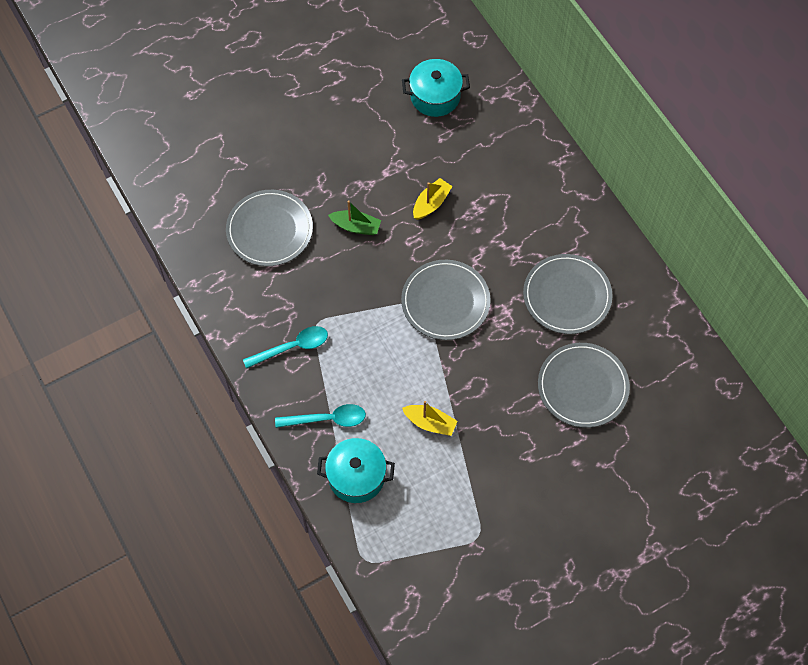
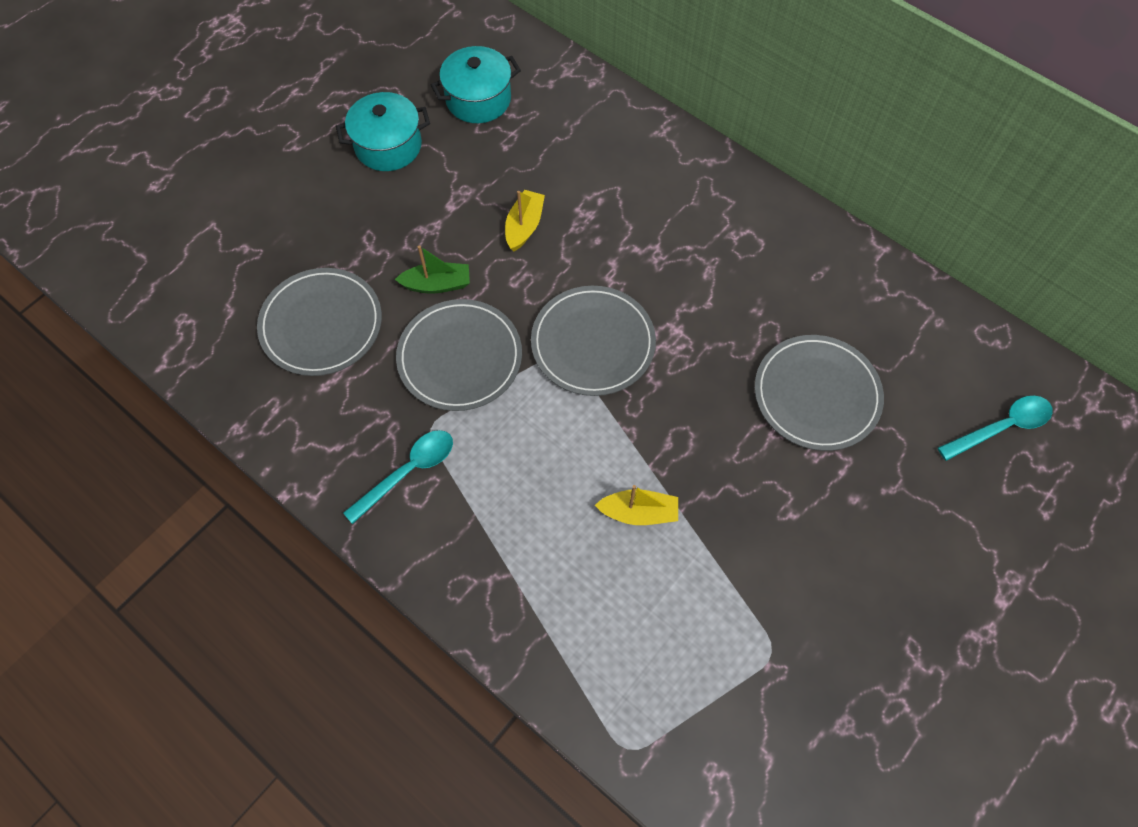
camera: 20 degrees left, 0 degrees up
(327, 419) = (494, 557): turquoise spoon -> turquoise spoon (1001, 427)
(356, 476) = (567, 626): turquoise pot -> turquoise pot (388, 146)
(567, 296) = (744, 286): grey plate -> grey plate (460, 357)

